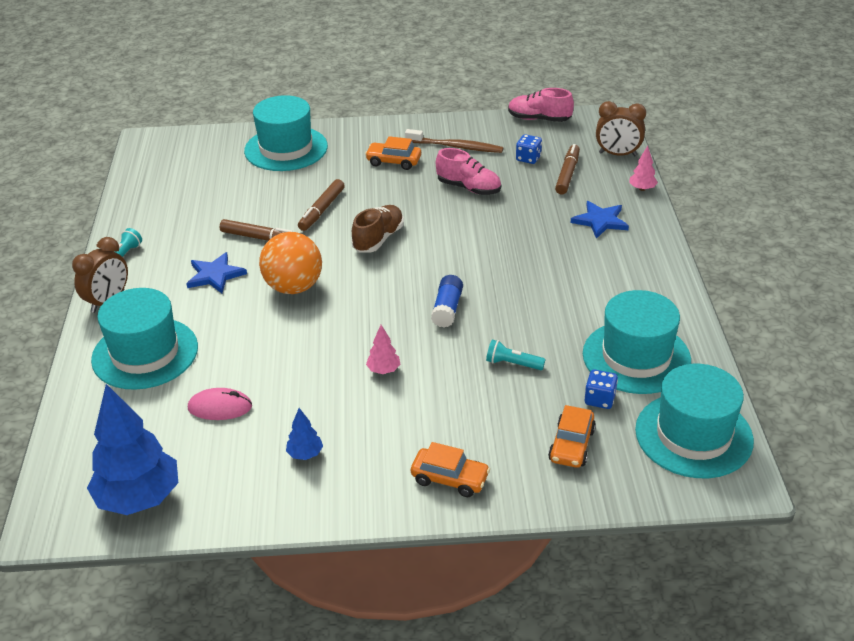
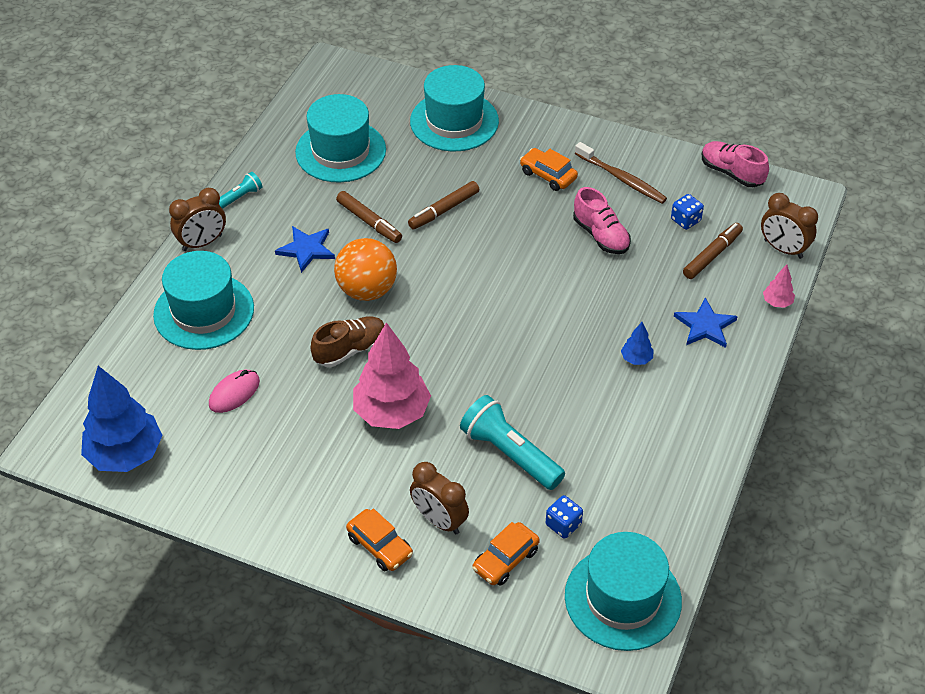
camera: 25 degrees right, 10 degrees up
(220, 407) = (234, 393): pink mouse -> pink mouse turned 75 degrees counterclockwise
(305, 454) = (276, 469): blue tree -> blue tree (636, 359)
(378, 239) = (476, 264): brown shoe -> brown shoe (350, 350)
(383, 370) = (392, 412): pink tree -> pink tree, size x2.31
(447, 309) = (489, 370): blue glue stick -> none
(489, 437) = (439, 520): none -> brown clock
(512, 364) = (509, 454): turquoise flashlight -> turquoise flashlight, size x1.96
(636, 357) = (629, 494): turquoise hat -> turquoise hat (340, 151)

